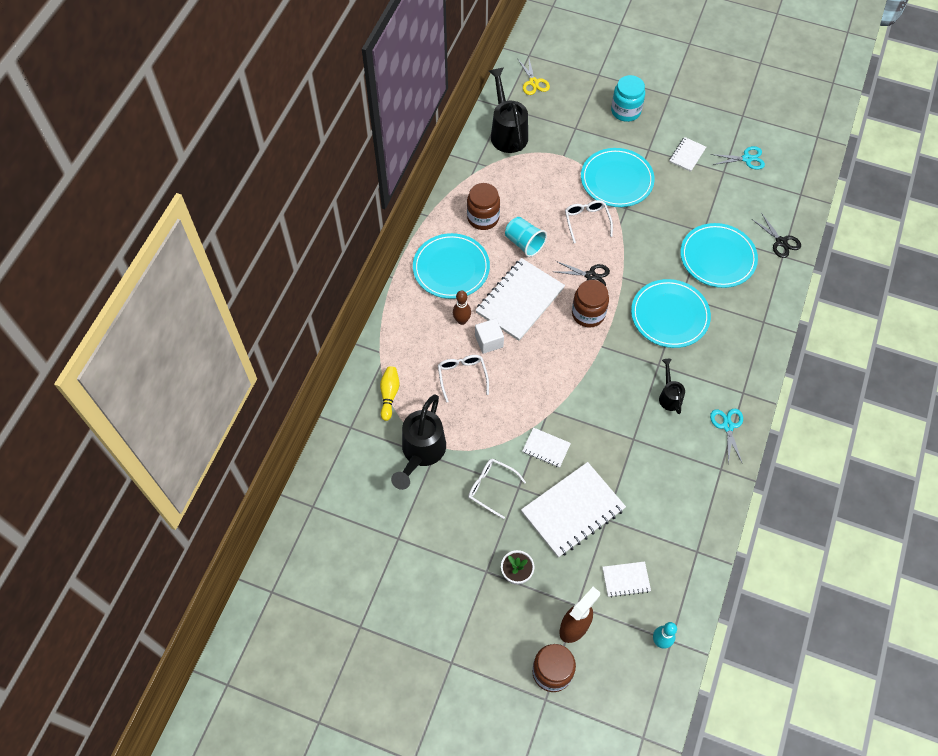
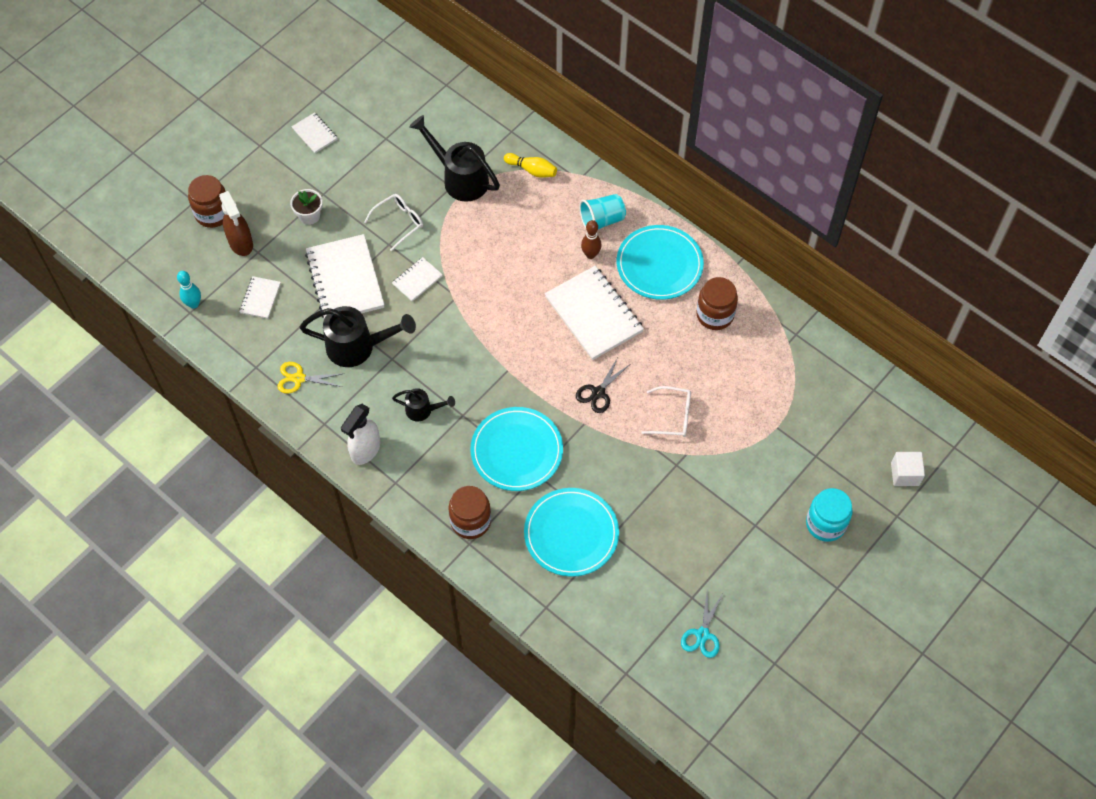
camera: 110 degrees right, 0 degrees up
(462, 376) = (526, 235): white glasses -> none
(489, 341) = (556, 270): white cube -> white cube (905, 474)
(507, 132) = (832, 380): black watering can -> black watering can (358, 347)
(524, 243) = (665, 343): turquoise cup -> turquoise cup (602, 220)
(533, 82) = (905, 436): yellow scissors -> yellow scissors (299, 378)
(588, 314) = (551, 372): brown jar -> brown jar (470, 521)
(616, 180) = (721, 471): turquoise plate -> none
(687, 155) = (732, 566): white notebook -> white notebook (314, 134)
(727, 426) = (365, 450): turquoise scissors -> white spray bottle
(781, 242) = (566, 615): black scissors -> none

